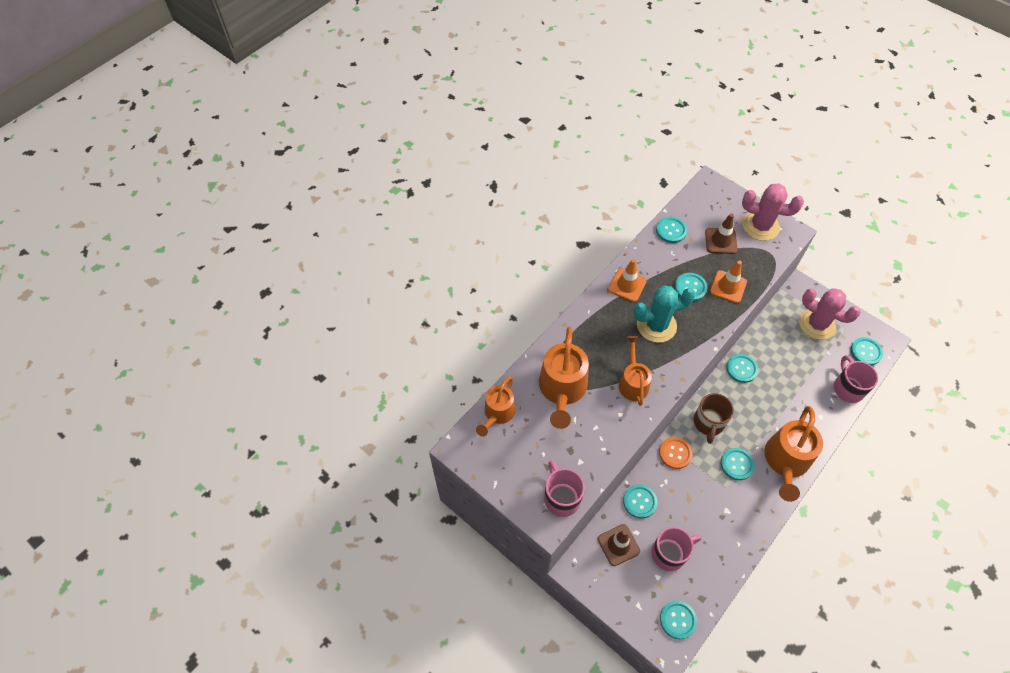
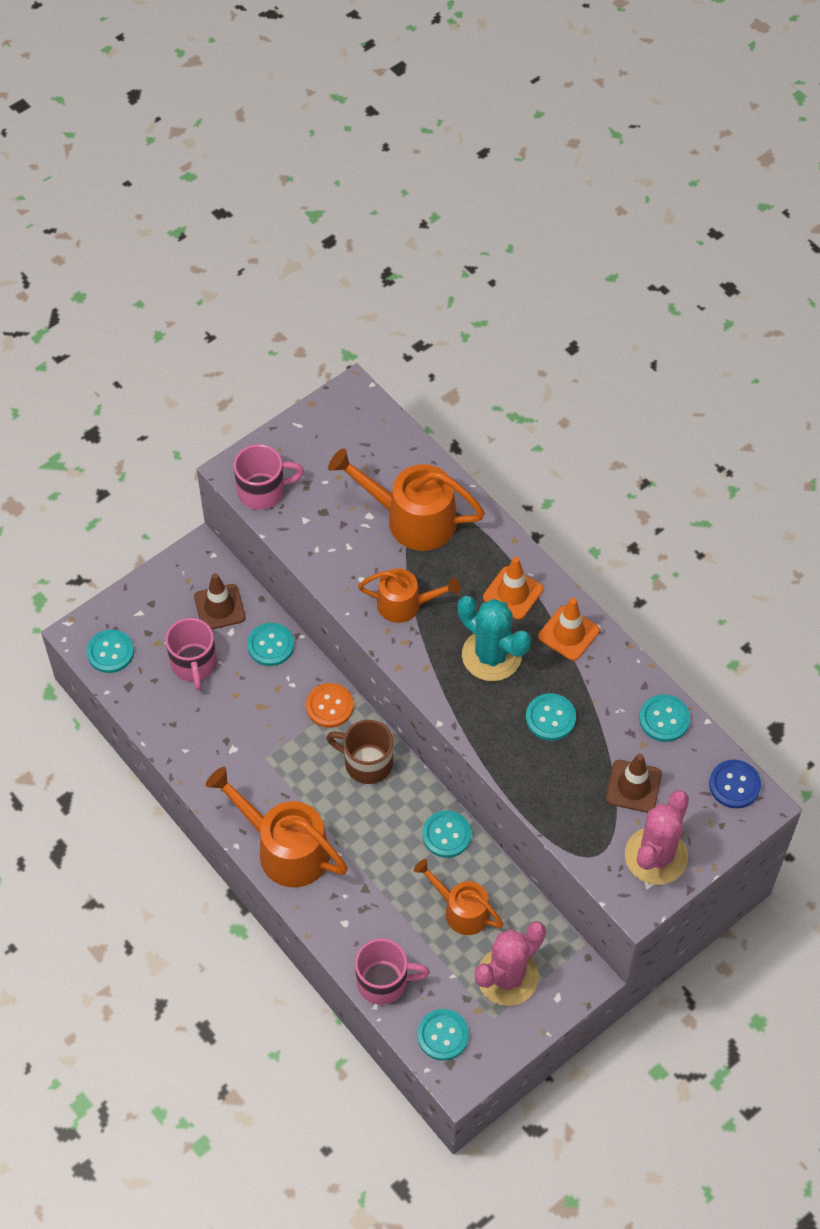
camera: 100 degrees right, 0 degrees up
(497, 413) = (392, 440): orange watering can -> orange watering can (461, 910)
(656, 325) = (491, 655): turquoise cactus -> turquoise cactus turned 45 degrees counterclockwise
(701, 194) = (734, 785): none -> blue button
(728, 287) = (543, 771): orange traffic cone -> orange traffic cone (513, 593)
(737, 464) = (295, 781): turquoise button -> none

